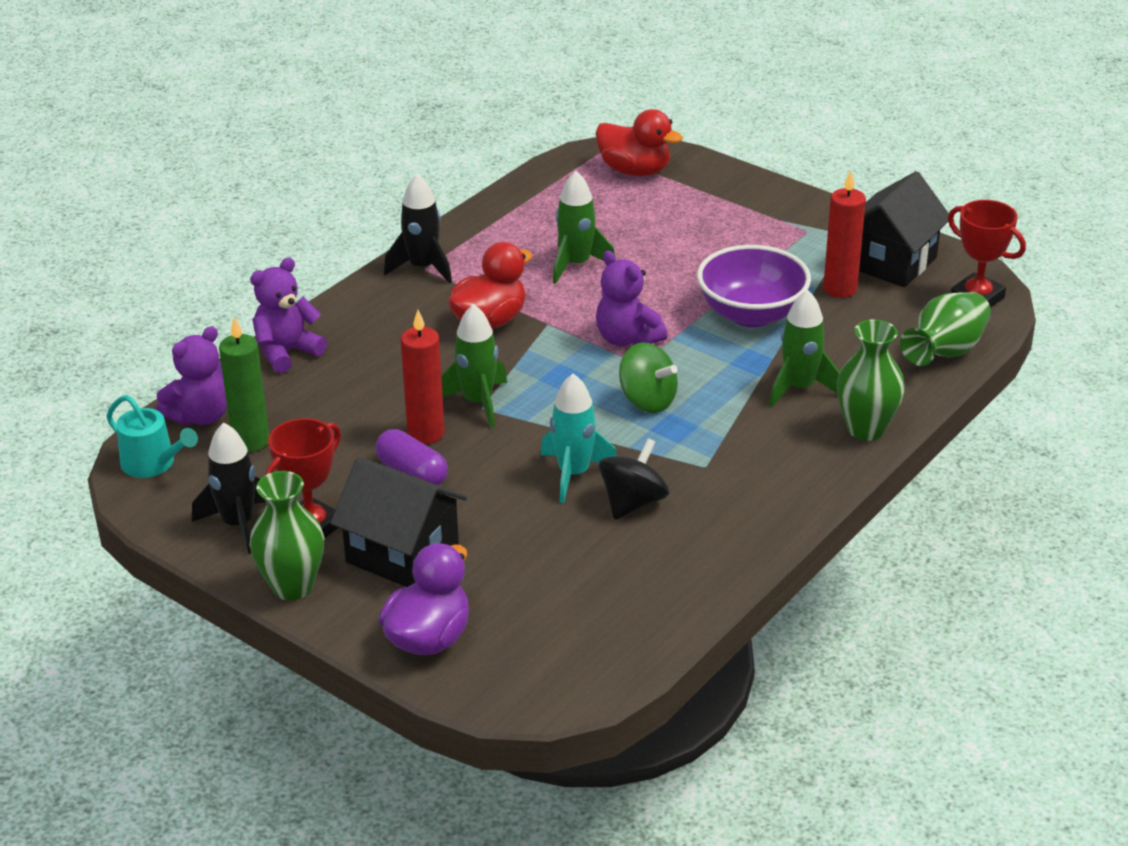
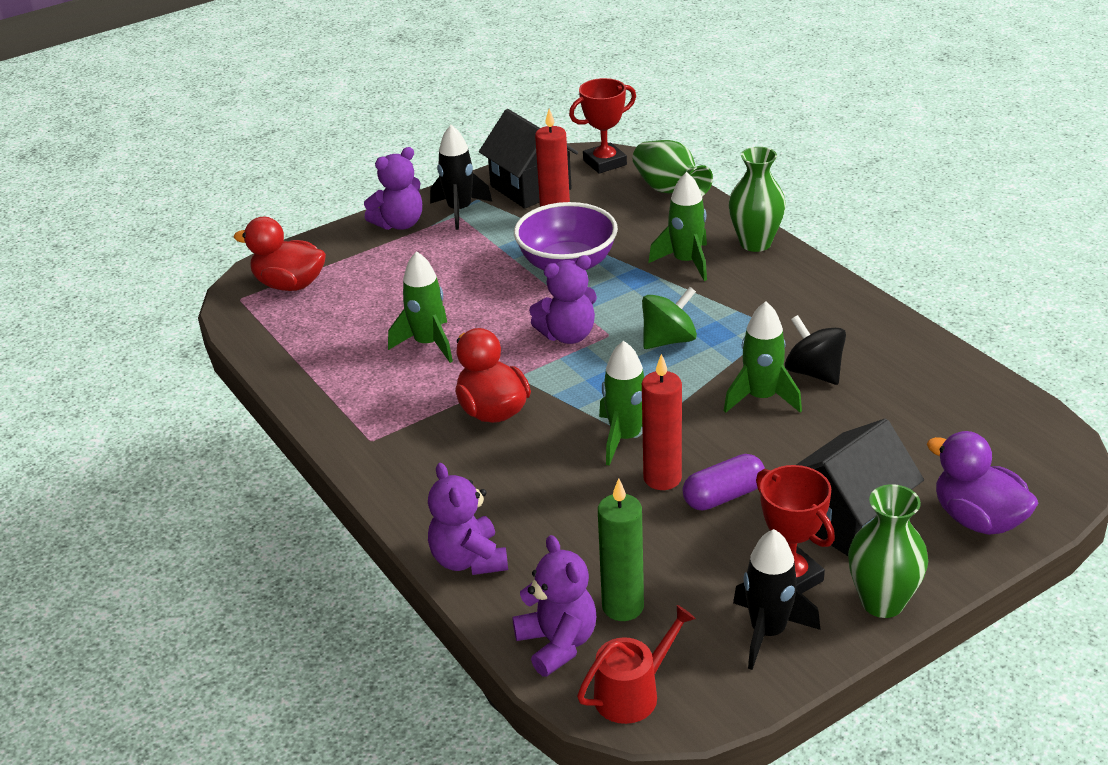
camera: 70 degrees left, 0 degrees up
(153, 463) = (632, 693): turquoise watering can -> red watering can
(423, 268) = (368, 441): black rocket -> black rocket (460, 211)
(574, 474) = (761, 398): turquoise rocket -> green rocket
(635, 171) = (289, 284): red duck -> red duck turned 120 degrees counterclockwise
(772, 202) = (399, 224): none -> purple teddy bear

